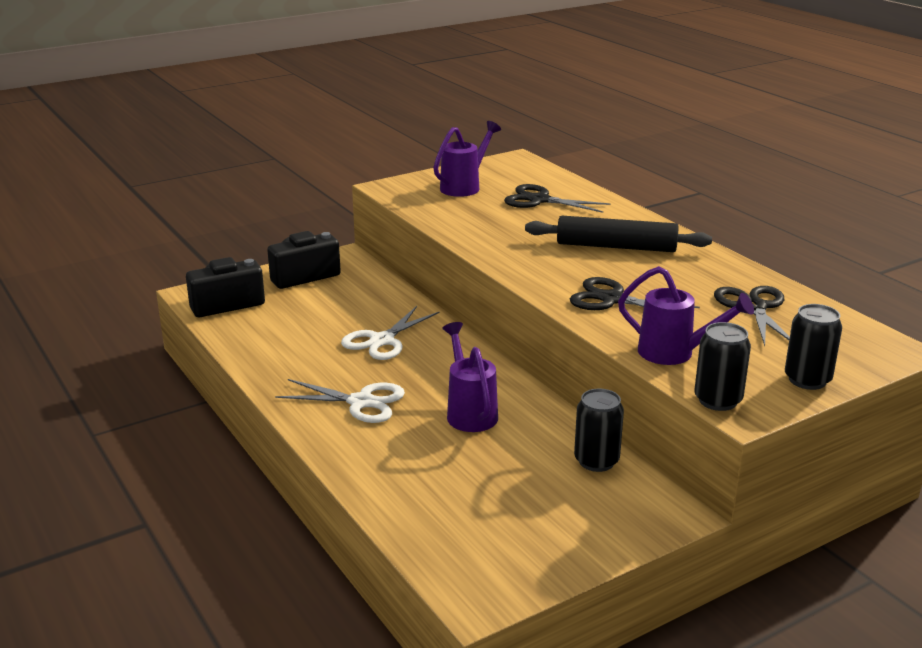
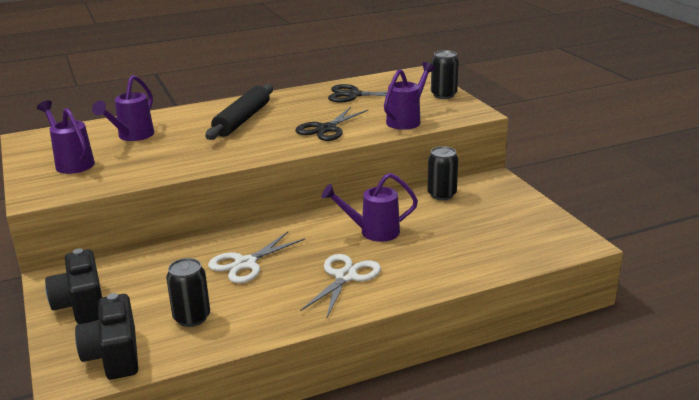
camera: 80 degrees left, 0 degrees up
(382, 340) = (245, 263): white scissors -> white scissors turned 90 degrees clockwise
(539, 200) = (132, 136): black scissors -> purple watering can
(717, 400) = (463, 116): black can -> black can (192, 317)

